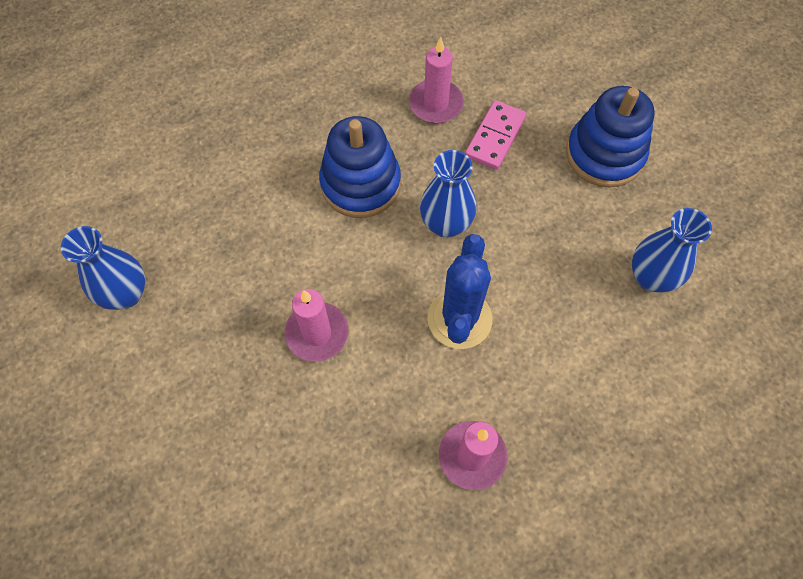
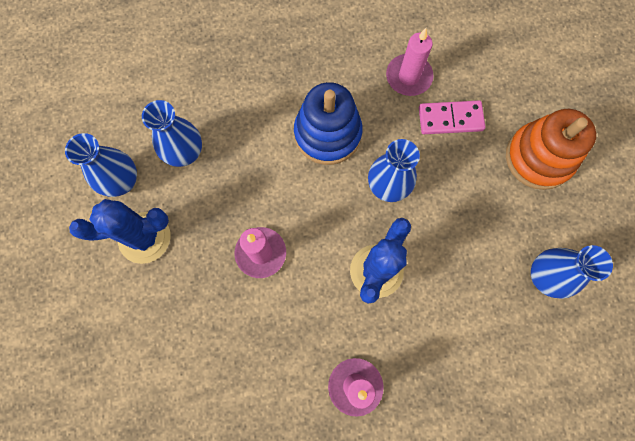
camera: 15 degrees right, 10 degrees up
(169, 351) = (144, 237): none -> blue cactus
(196, 244) = (185, 153): none -> blue vase
(495, 137) = (450, 119): pink domino -> pink domino turned 45 degrees clockwise
(604, 154) = (538, 158): blue stacking toy -> orange stacking toy

